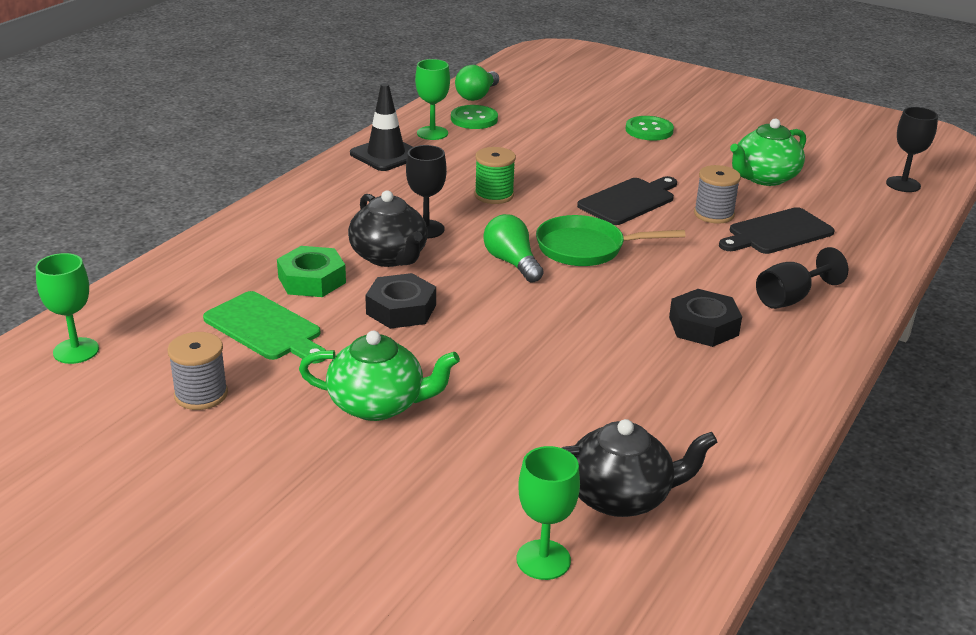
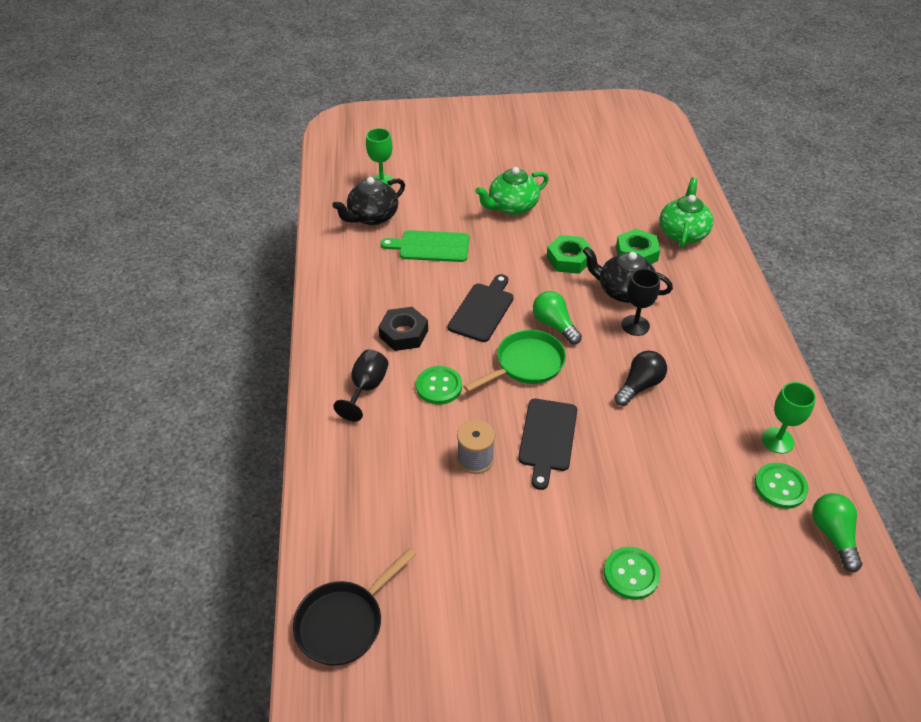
camera: 145 degrees right, 15 degrees up
(76, 351) = (665, 167): green goblet -> none
(201, 394) = (586, 176): grey spool -> none
(265, 328) = (612, 216): green cutting board -> green cutting board (431, 246)
(386, 155) = (764, 388): black traffic cone -> none
(401, 309) = (569, 259): black nut -> green nut
(494, 195) = (639, 386): green spool -> black light bulb
(512, 263) = (554, 325): green light bulb -> green light bulb turned 150 degrees counterclockwise
(702, 269) = (439, 386): none -> green button
(764, 178) = (472, 547): green teapot -> green teapot (683, 233)
(777, 233) = (414, 462): black cutting board -> black cutting board (482, 310)
(903, 184) = (344, 622): black goblet -> black pan

